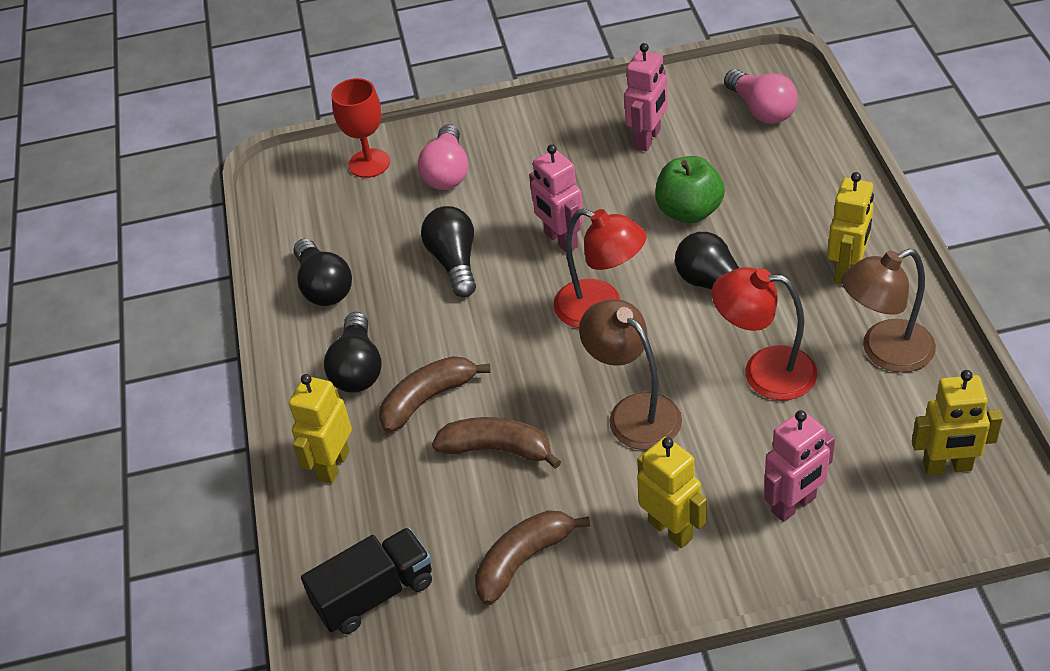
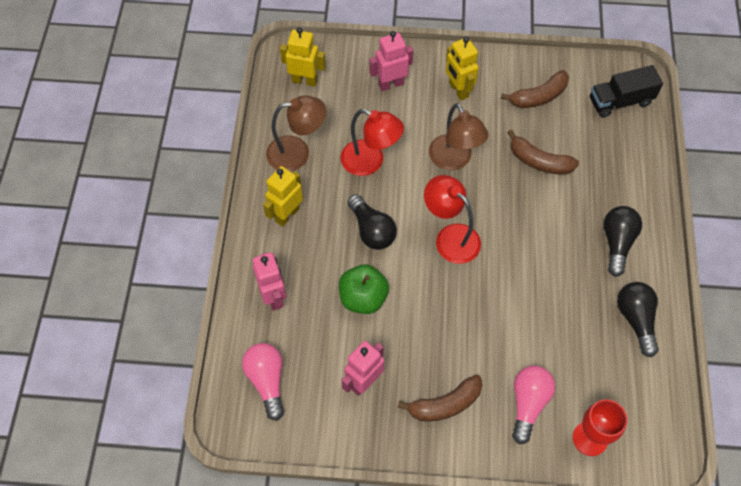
camera: 170 degrees left, 15 degrees up
(333, 465) = (637, 180): yellow robot -> none
(428, 399) = (574, 206): brown banana -> brown banana (445, 404)
(454, 262) = (539, 310): black light bulb -> none
(560, 240) = (460, 303): pink robot -> pink robot (274, 297)

